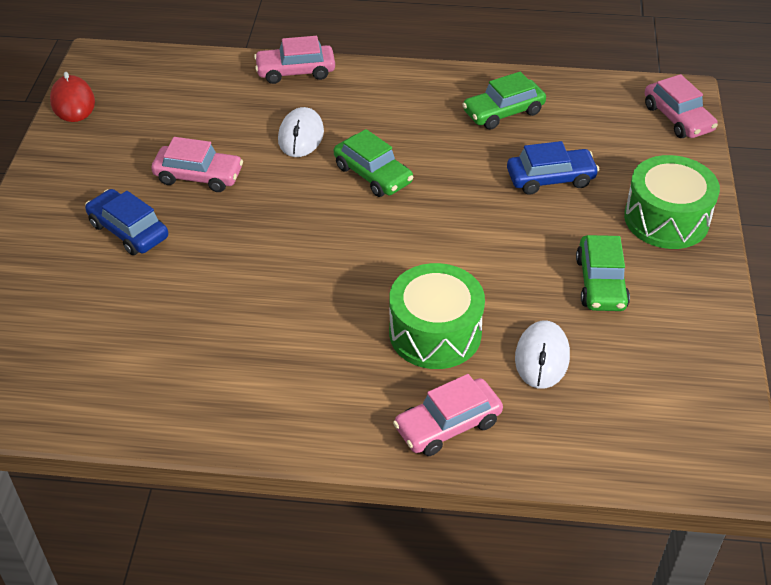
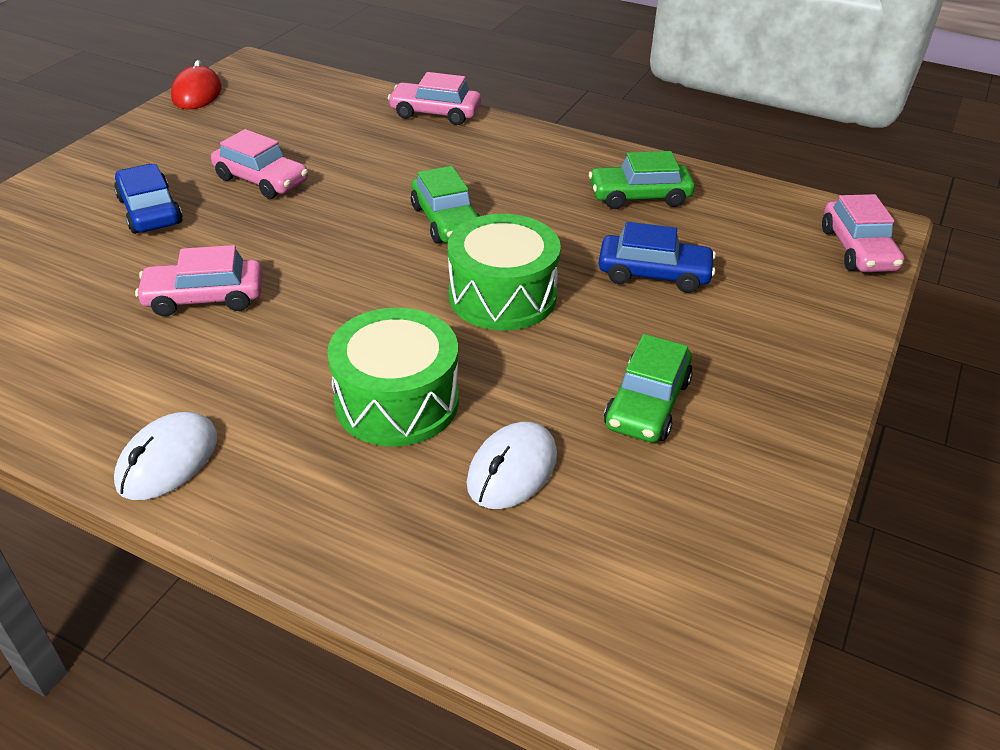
camera: 20 degrees right, 5 degrees down
(301, 136) = (396, 169): white mouse -> white mouse (167, 460)
(448, 425) = (333, 514): pink car -> pink car (204, 298)
(666, 219) = (780, 354): green drum -> green drum (502, 296)

